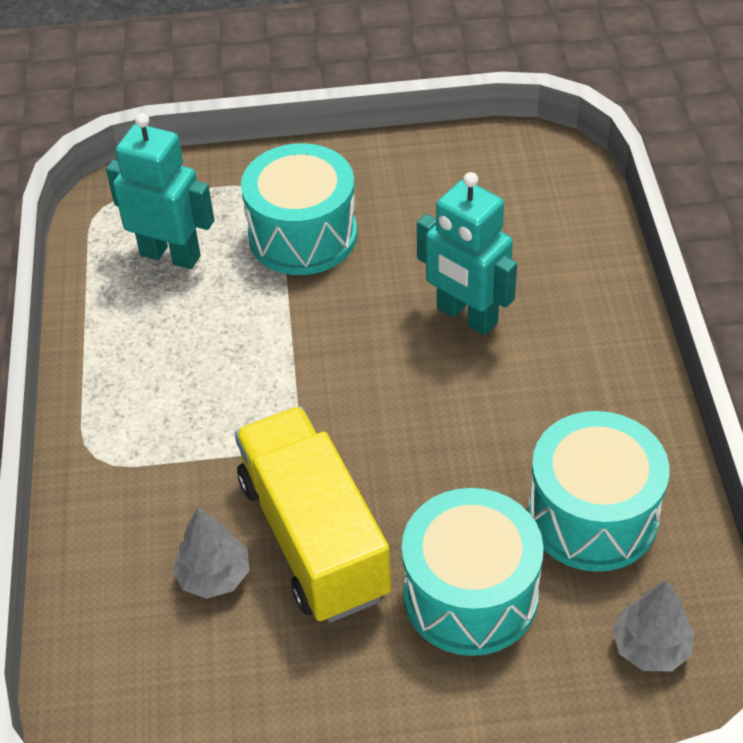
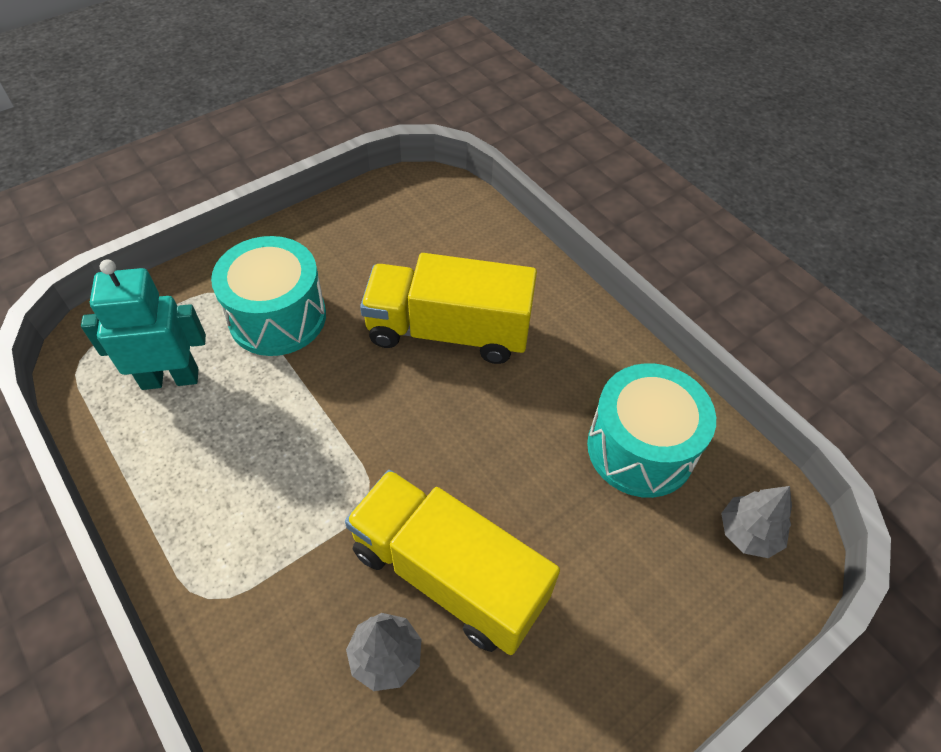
camera: 35 degrees left, 5 degrees up
(466, 316) = (448, 331): turquoise robot -> yellow truck
(470, 595) = (599, 559): turquoise drum -> none

